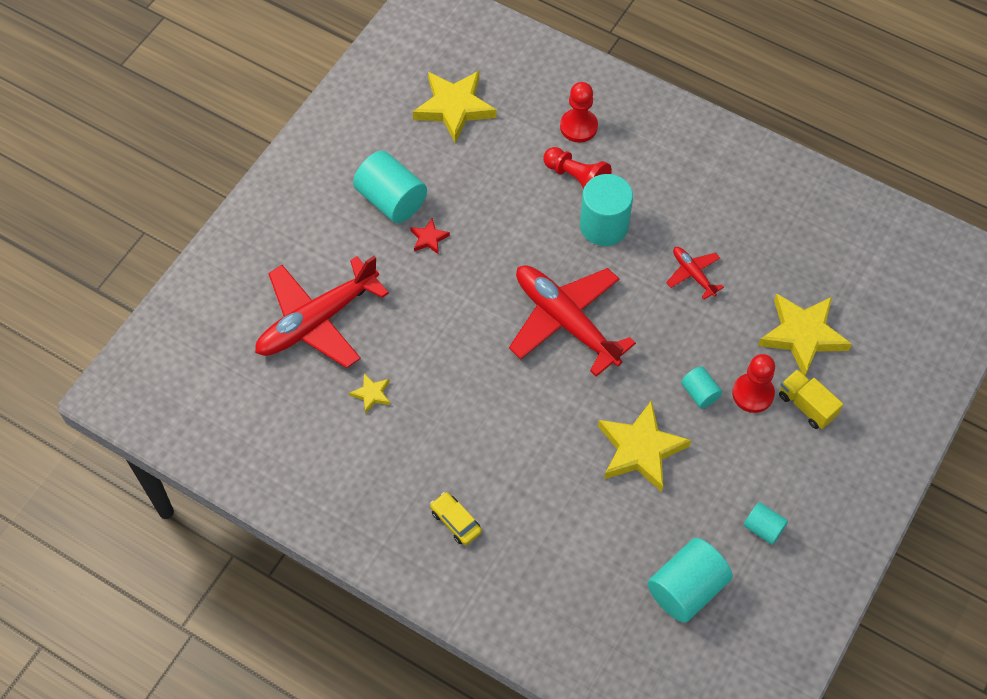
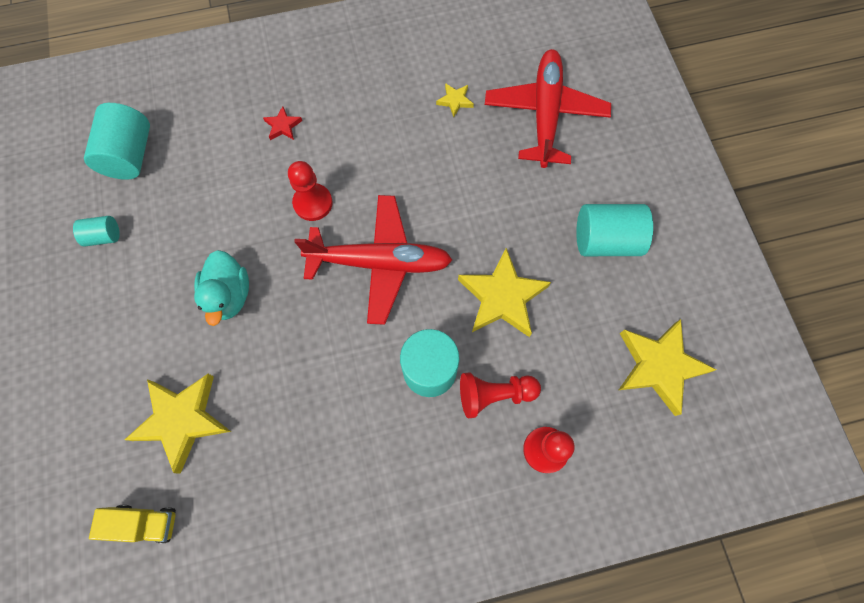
camera: 135 degrees right, 10 degrees up
(429, 238) = (544, 236): red star -> red star (283, 126)
(455, 521) = (319, 75): yellow car -> none
(640, 450) = (238, 217): yellow star -> yellow star (502, 297)
(693, 274) = (318, 393): red plane -> none
(699, 393) = (229, 295): turquoise cylinder -> turquoise duck
(753, 394) = (187, 331): red pawn -> red pawn (313, 203)
(806, 406) = (135, 358): yellow truck -> yellow truck (145, 523)

